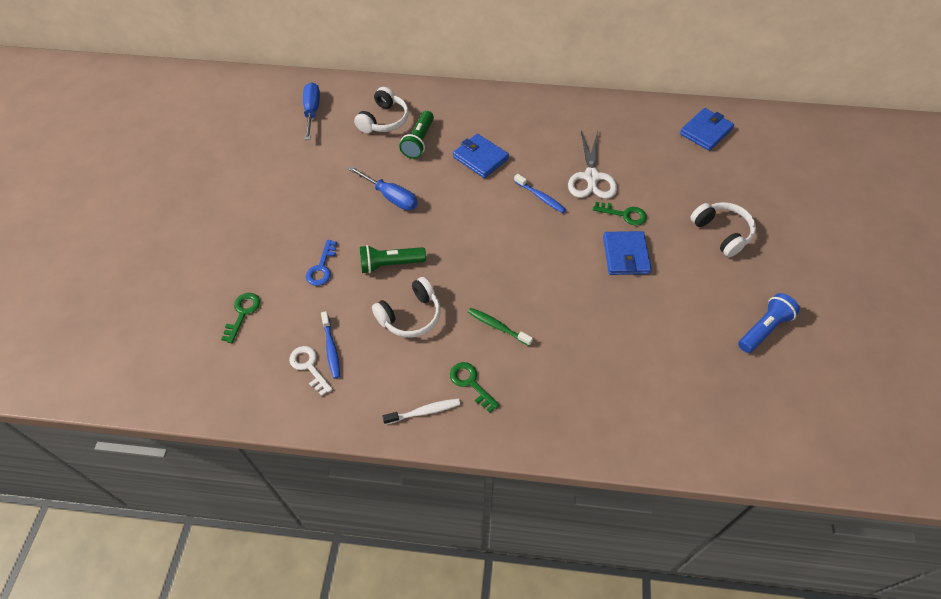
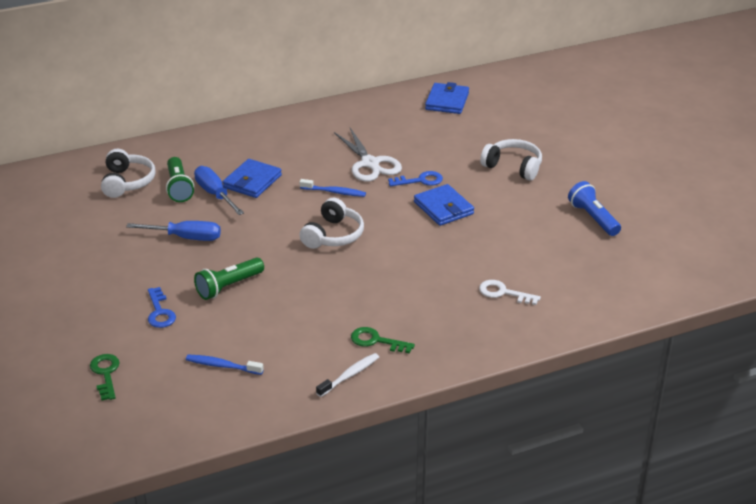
camera: 30 degrees left, 20 degrees down
(309, 367) = (211, 386): white key -> white key (503, 293)
(312, 111) = (40, 198): blue screwdriver -> blue screwdriver (215, 194)
(331, 348) = (222, 366): blue toothbrush -> blue toothbrush turned 150 degrees clockwise
(410, 316) = (280, 316): white headphones -> white headphones (333, 235)
(480, 158) = (252, 181): blue wallet -> blue wallet turned 75 degrees counterclockwise
(497, 326) = (368, 294): green toothbrush -> none
(624, 214) = (420, 180): green key -> blue key
(764, 329) = (593, 218): blue flashlight -> blue flashlight turned 45 degrees counterclockwise

